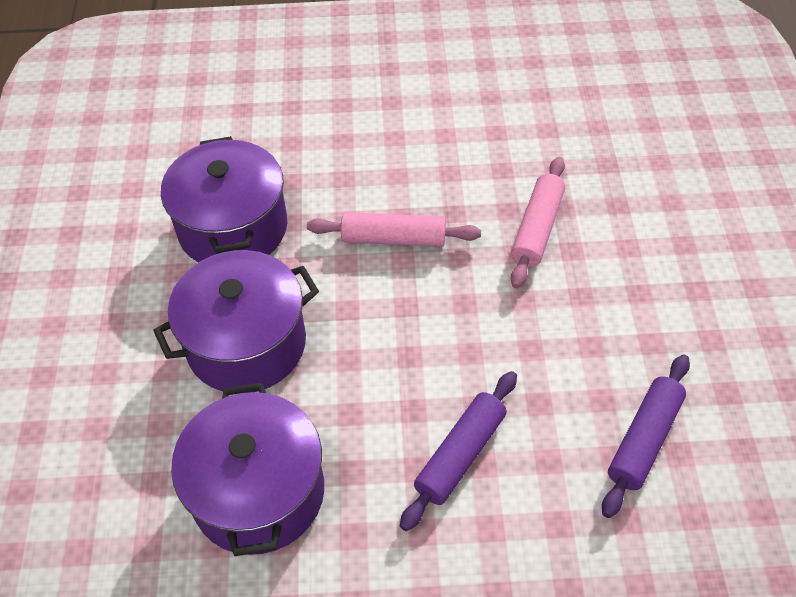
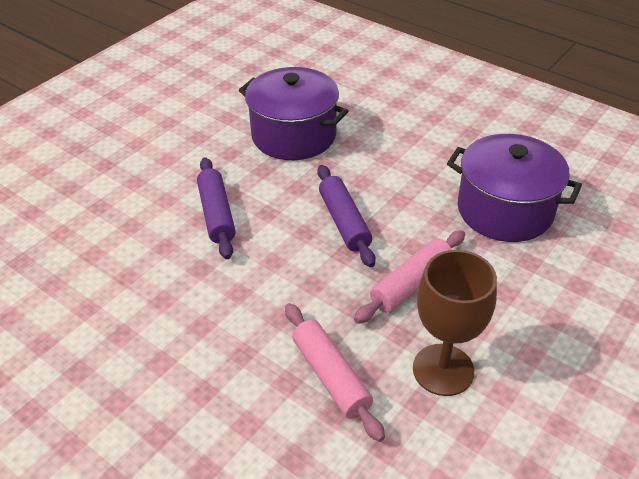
camera: 130 degrees right, 10 degrees down
(246, 344) = (395, 172): purple pot -> none
(460, 173) = (443, 370): none -> brown goblet
(644, 440) = (115, 299): purple rolling pin -> purple rolling pin (344, 222)

